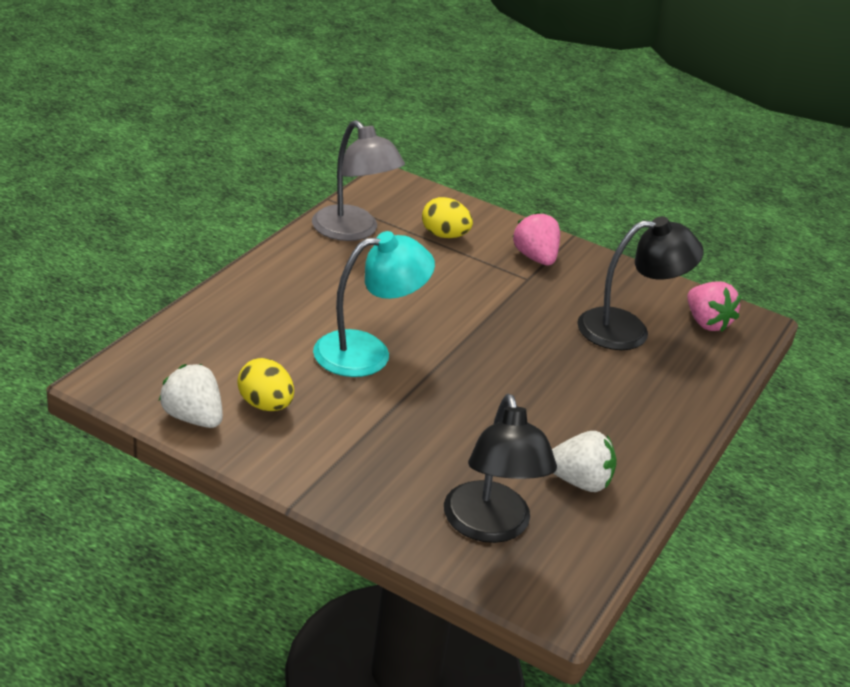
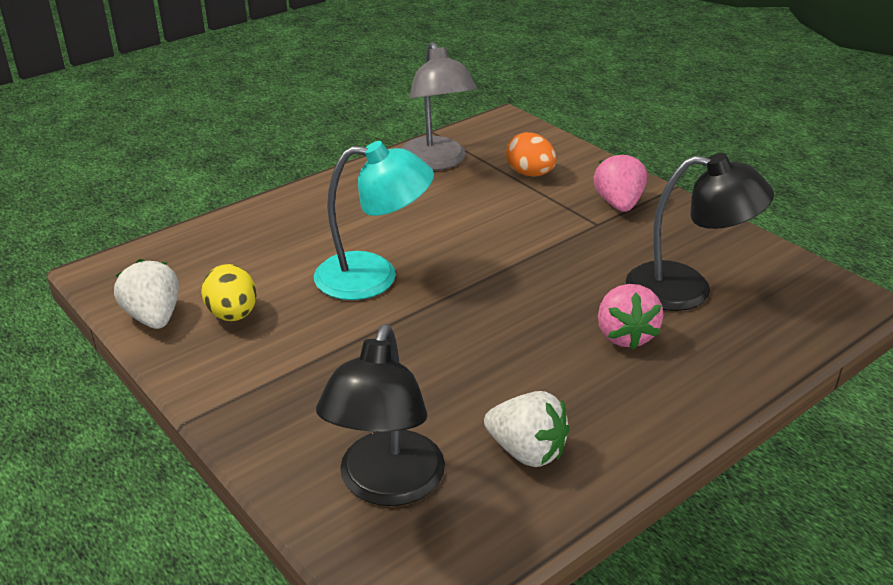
camera: 25 degrees right, 0 degrees up
(444, 235) = (530, 174): yellow egg -> orange egg
(706, 323) = (792, 293): pink strawberry -> pink strawberry (624, 335)

